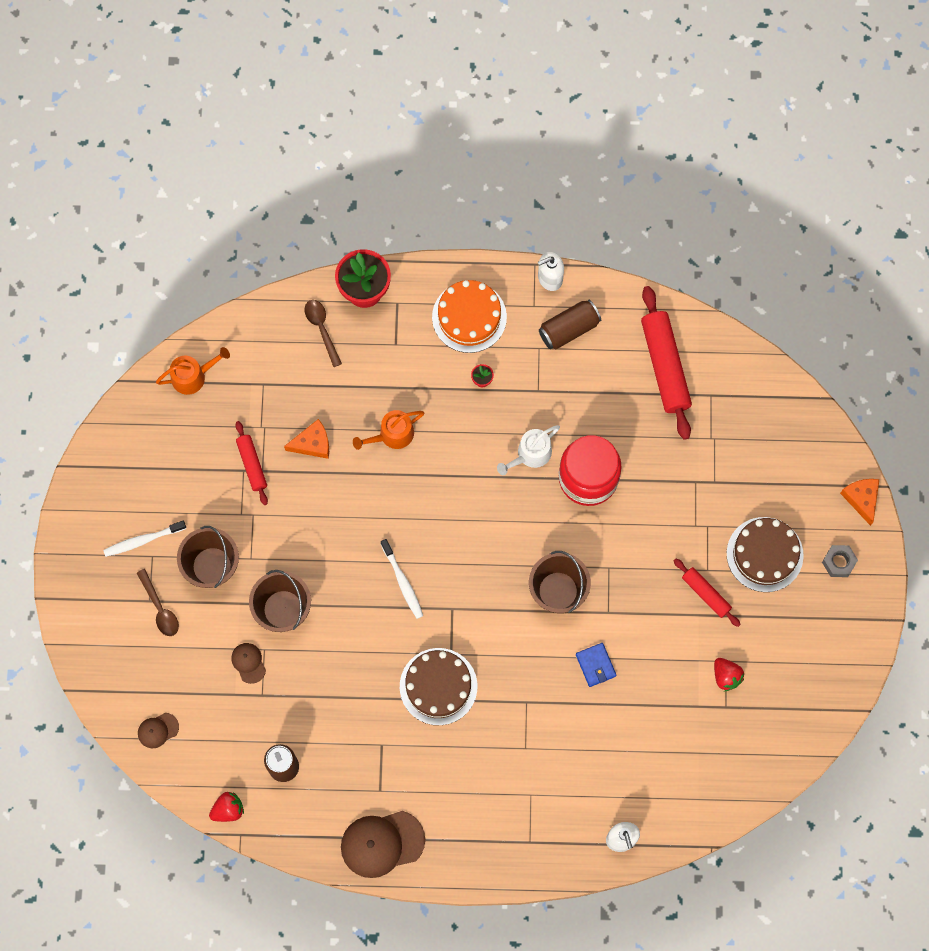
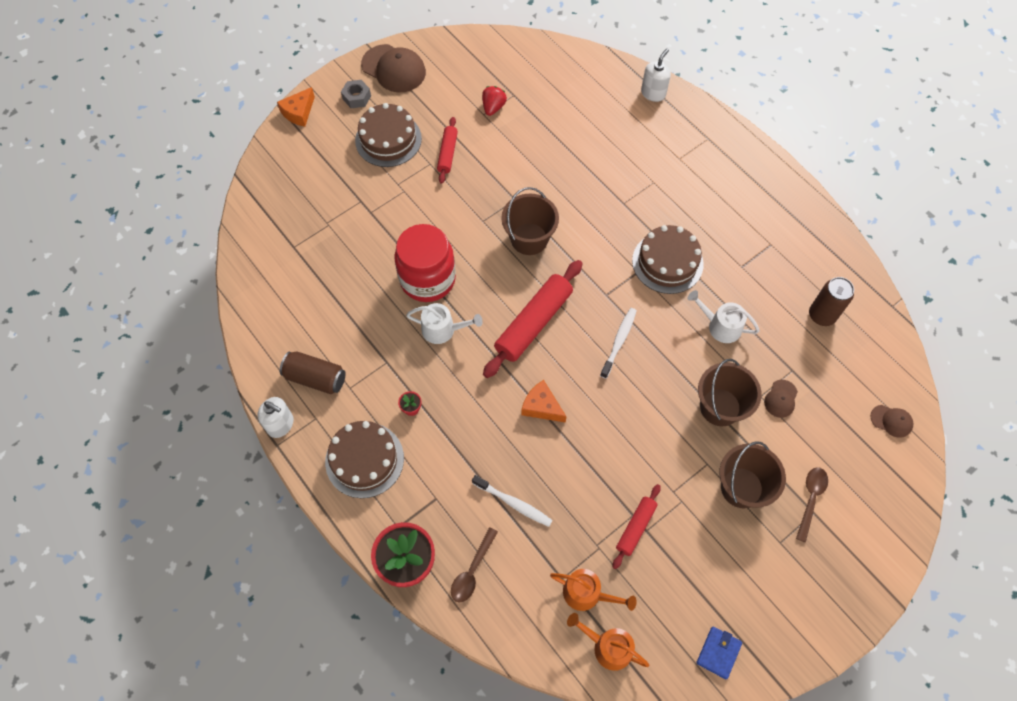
camera: 130 degrees left, 10 degrees down
(143, 540) = (776, 561): white toothbrush -> white toothbrush (513, 503)
(228, 809) = (886, 327): red strawberry -> none
(312, 443) = (575, 494): orange cheese -> orange cheese (541, 406)
(346, 675) = (720, 326): none -> white watering can
(382, 843) = (801, 217): brown cap -> brown cap (394, 69)
(392, 435) = (514, 439): orange watering can -> orange watering can (587, 593)
(469, 317) = (364, 460): orange cake -> brown cake
(595, 665) = (558, 181): blue wallet -> blue wallet (718, 653)
(664, 366) = (294, 291): red rolling pin -> red rolling pin (533, 323)

